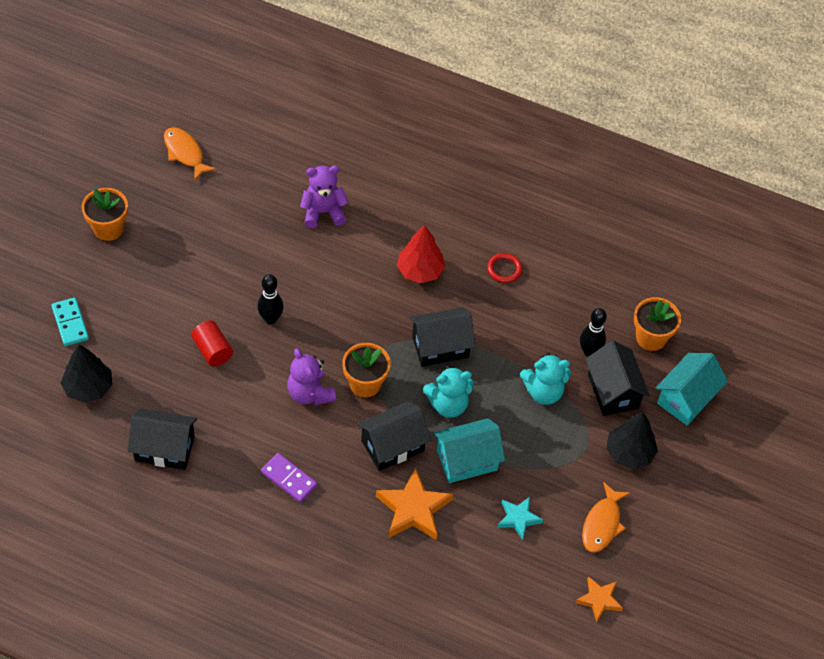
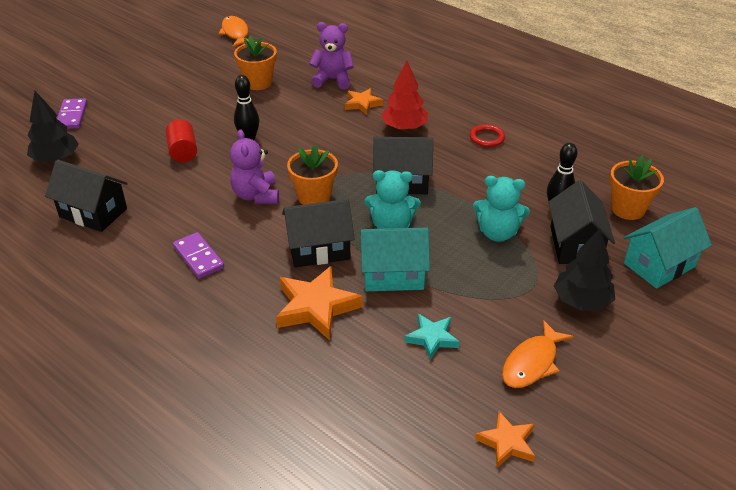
camera: 20 degrees right, 15 degrees down
(70, 323) = (72, 116): turquoise domino -> purple domino
(108, 228) = (145, 65): orange flower pot -> orange flower pot (258, 83)
(367, 244) = (362, 104): none -> orange star

